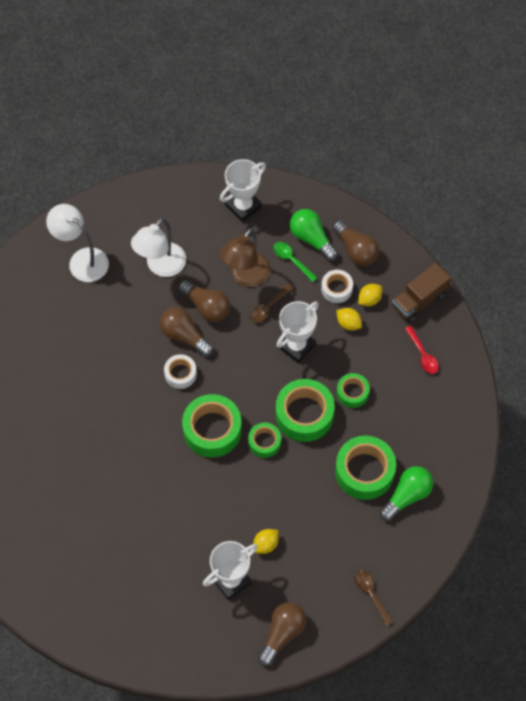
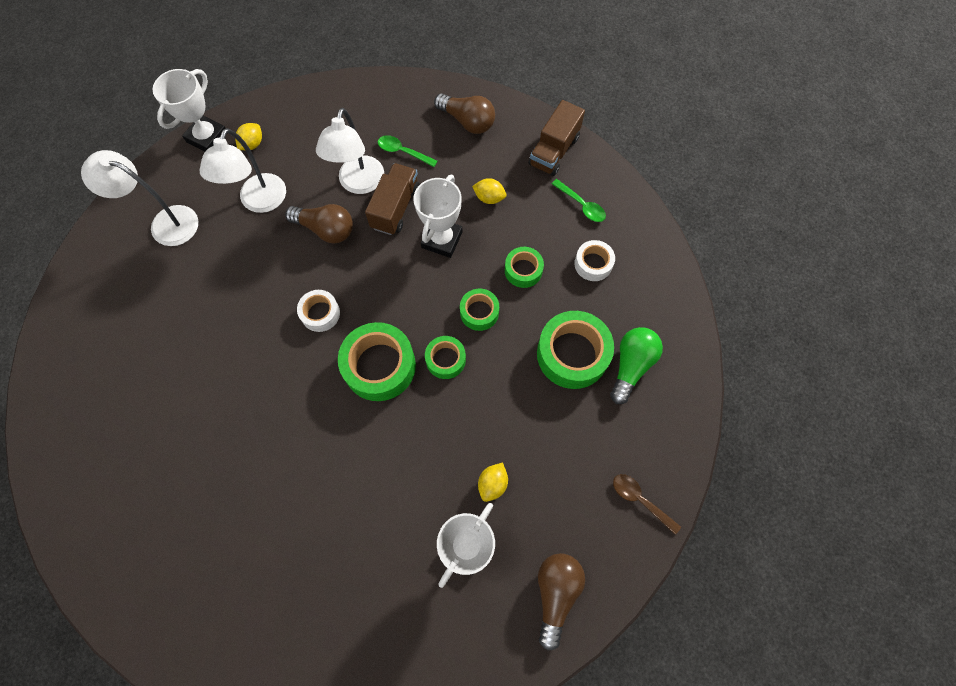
camera: 20 degrees left, 5 degrees up
(184, 336) = (311, 269): brown light bulb -> none
(243, 206) = (330, 113): white trophy -> white trophy (207, 137)
(246, 276) = (359, 184): brown lamp -> white lamp
(268, 307) = (395, 208): brown spoon -> brown truck
(304, 414) = (479, 312): green tape -> green tape, size x0.56
(311, 238) = (416, 124): green light bulb -> none
(336, 289) = (462, 166): white tape -> white tape (593, 264)
(369, 299) = (501, 166): yellow lemon -> yellow lemon (252, 144)
(423, 354) = (581, 205): red spoon -> green spoon

